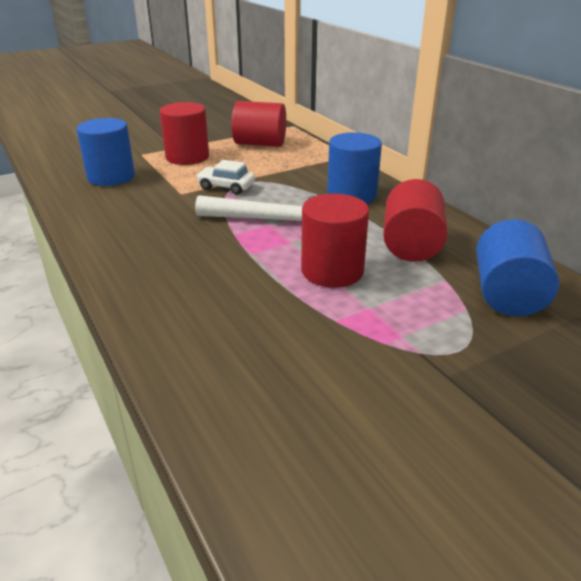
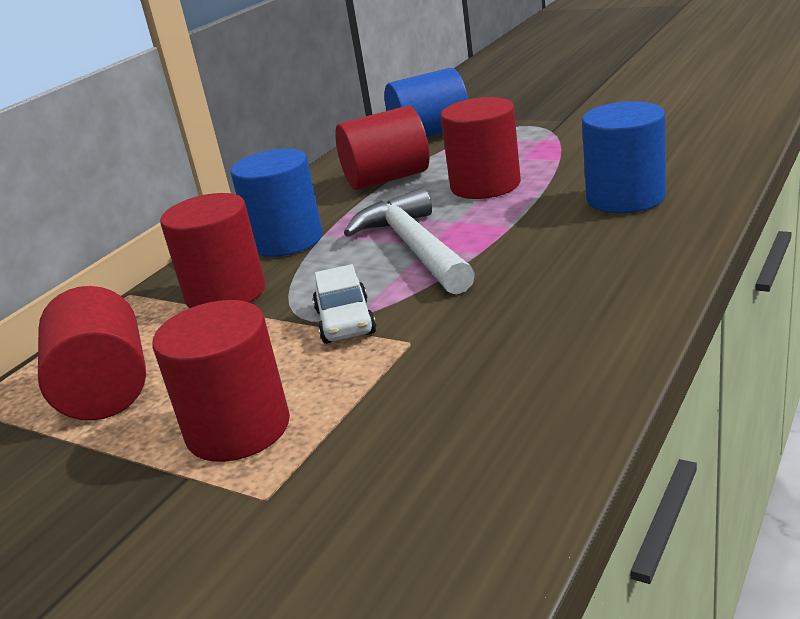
camera: 115 degrees left, 5 degrees down
(111, 177) = (422, 453): blue cylinder -> blue cylinder (625, 198)
(308, 172) = (226, 293): none -> red cylinder

